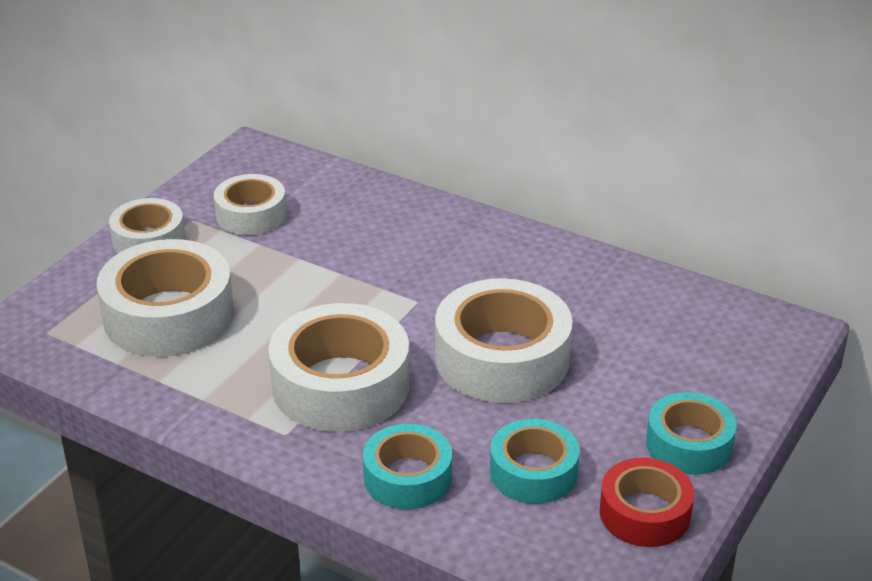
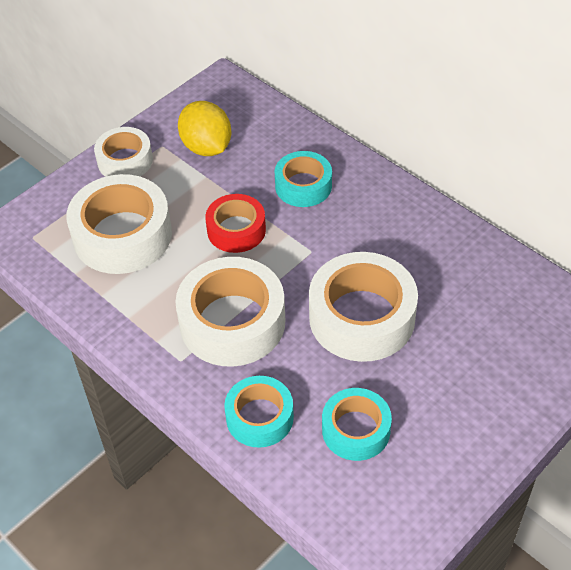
camera: 15 degrees right, 15 degrees up
(251, 214) = (206, 147): white tape -> yellow lemon
(644, 513) = (431, 485): red tape -> red tape (236, 230)
(689, 444) = (485, 426): turquoise tape -> turquoise tape (303, 186)

